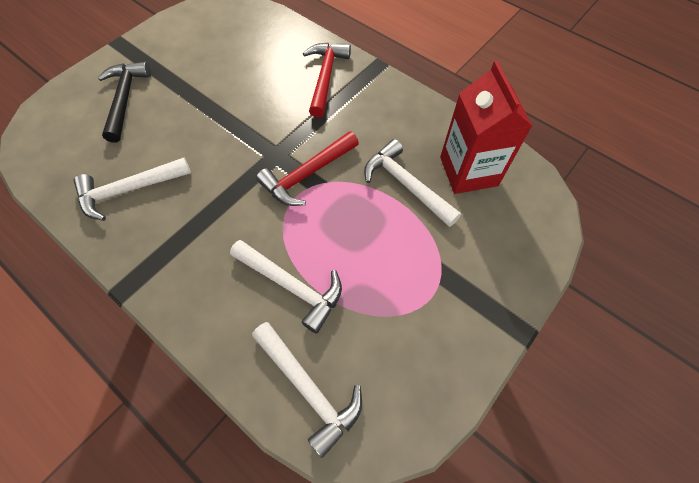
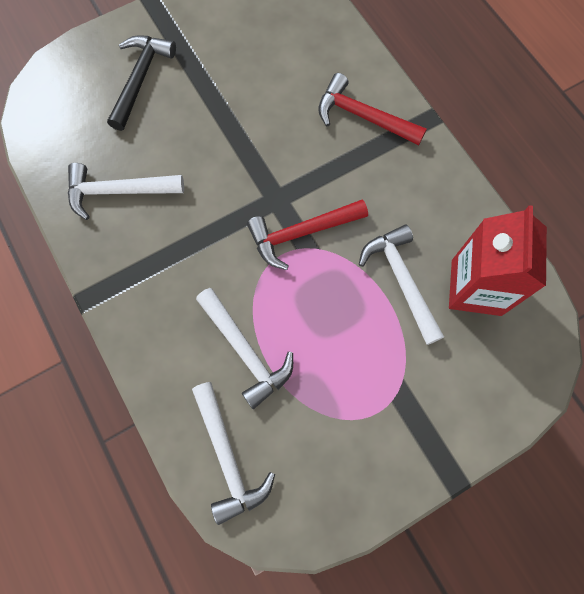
camera: 20 degrees right, 10 degrees up
(325, 77) = (363, 116): red hammer -> red hammer turned 90 degrees counterclockwise

